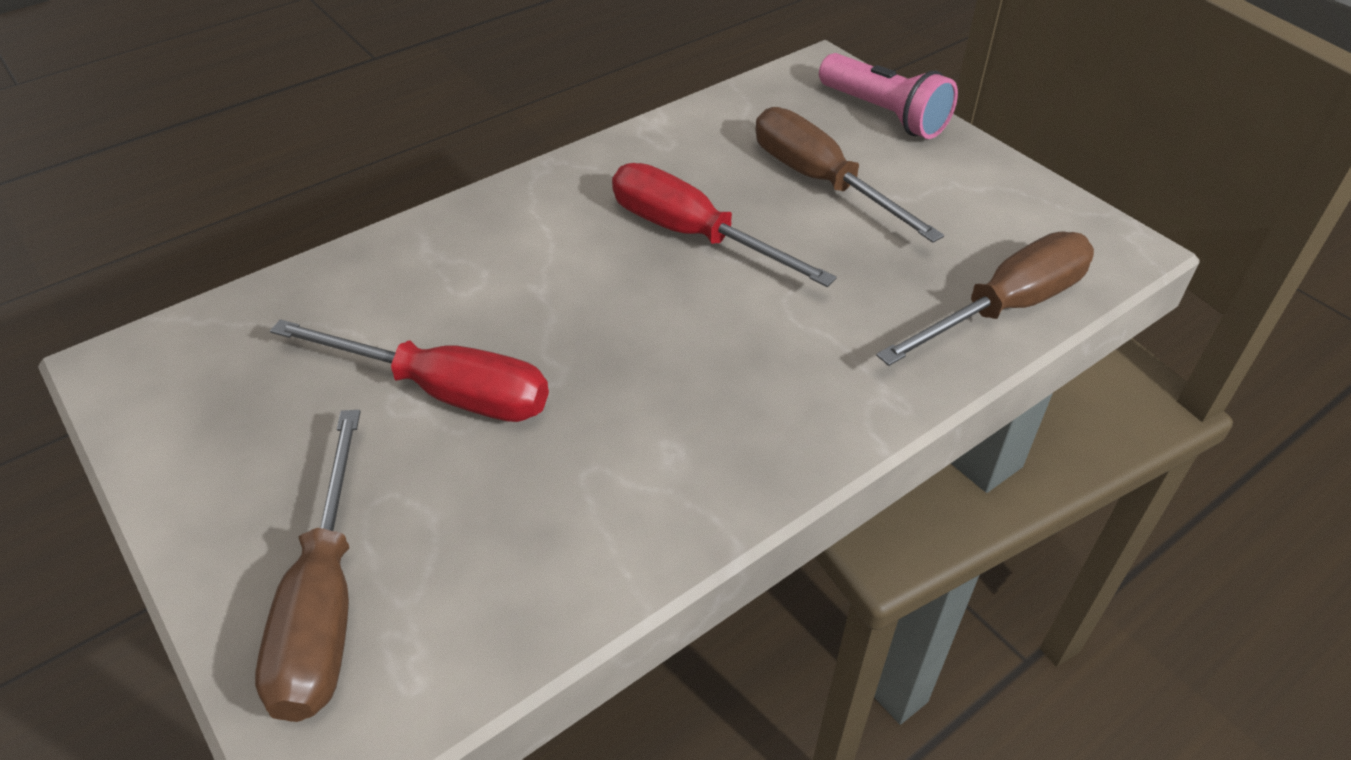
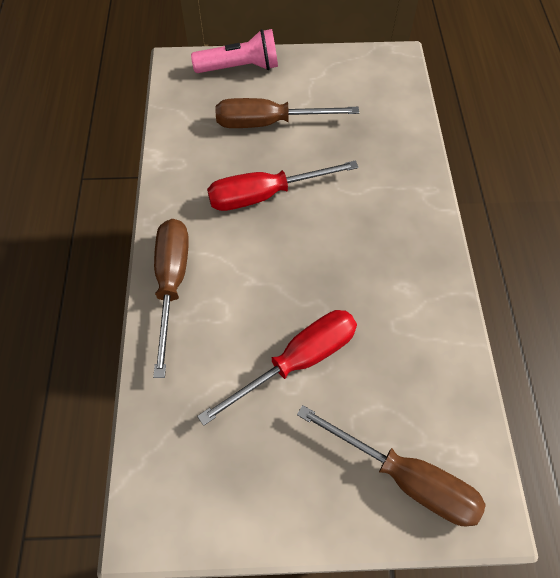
camera: 55 degrees left, 15 degrees up
(1005, 308) = (404, 118): brown screwdriver -> brown screwdriver (172, 284)

